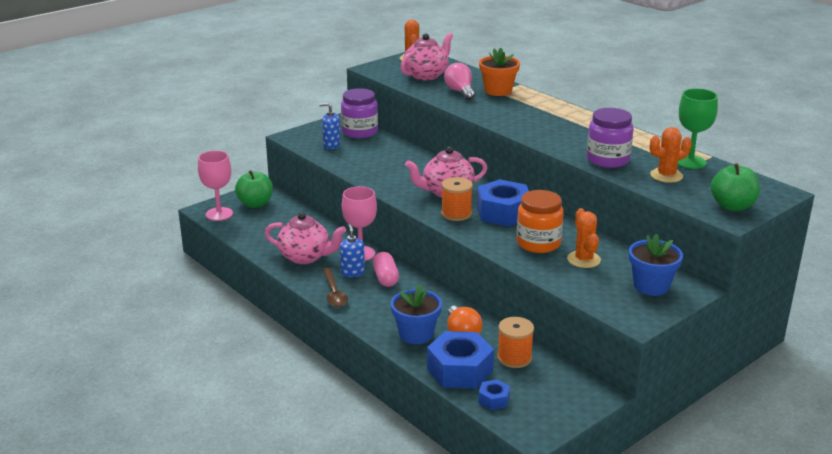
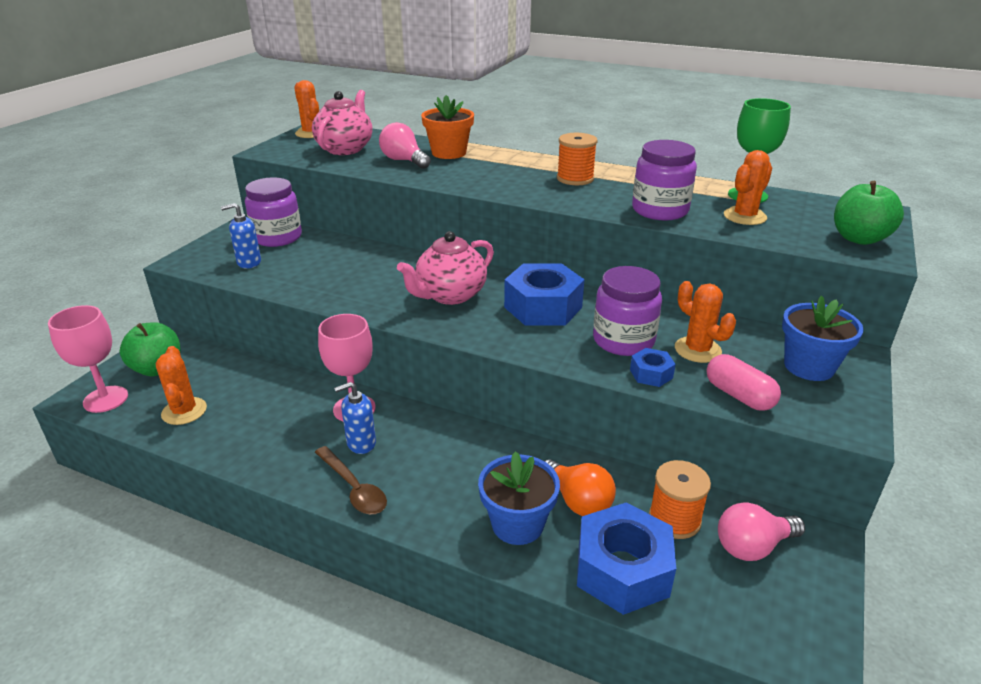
camera: 25 degrees left, 5 degrees up
(260, 231) = (184, 411): none -> orange cactus
(305, 257) = (276, 436): pink teapot -> none
(352, 272) = (361, 443): blue soap dispenser -> blue soap dispenser turned 75 degrees counterclockwise
(385, 278) = (413, 438): pink capsule -> pink capsule (739, 395)
(456, 214) = (486, 323): orange spool -> orange spool (575, 179)
(494, 399) = (709, 610): blue nut -> blue nut (651, 374)
(538, 243) = (623, 340): orange jar -> purple jar
(550, 382) = (752, 546): none -> pink light bulb

